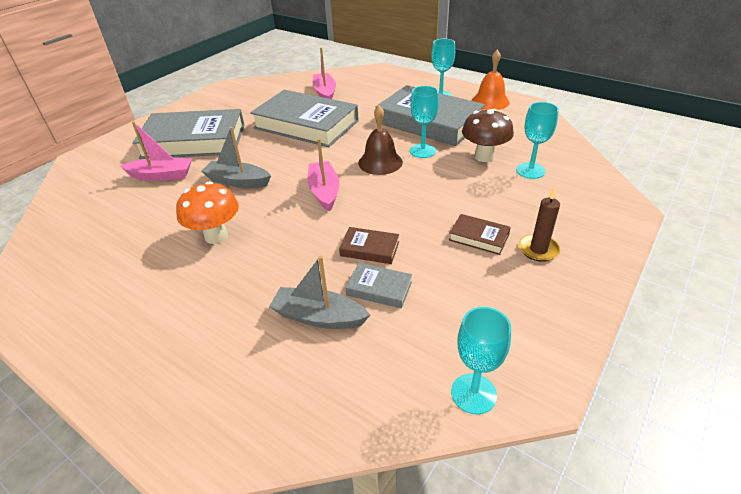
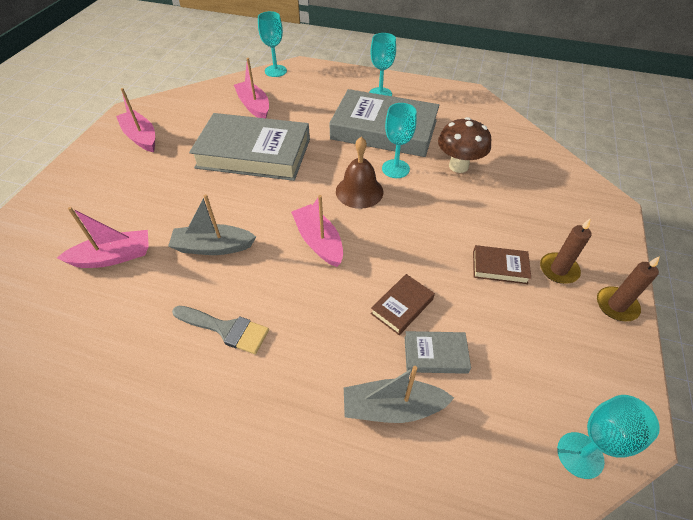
camera: 20 degrees left, 10 degrees up
(194, 141) = (129, 198): grey book -> none
(216, 236) = (226, 329): orange mushroom -> grey brush
(225, 103) = (141, 137): none -> pink boat
(369, 249) = (402, 306): brown book -> brown book turned 45 degrees counterclockwise
(490, 101) = (432, 94): orange bell -> none
(530, 171) = (509, 176): turquoise goblet -> turquoise goblet (275, 71)
(584, 288) = (616, 305): none -> brown candle

